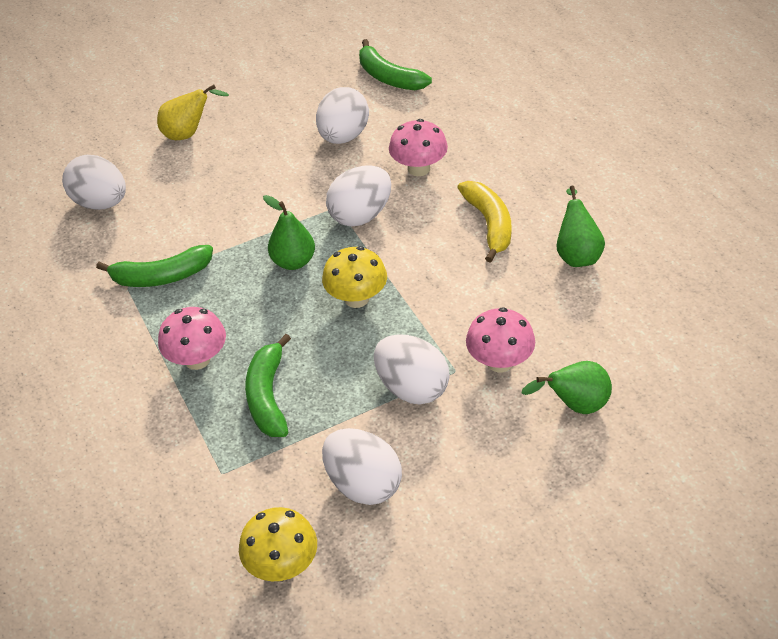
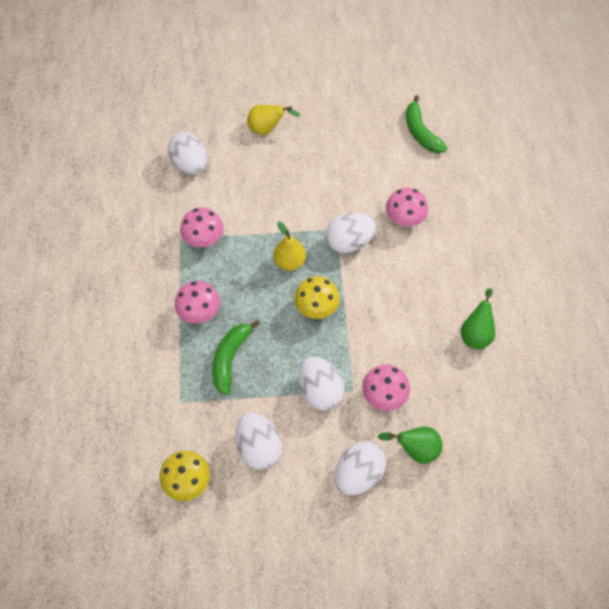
camera: 20 degrees right, 15 degrees up
(161, 276) = (204, 239): green banana -> pink mushroom
(293, 261) = (289, 262): green pear -> yellow pear
(343, 136) = (367, 172): white egg -> white egg (358, 474)
(489, 224) = (429, 285): yellow banana -> none

